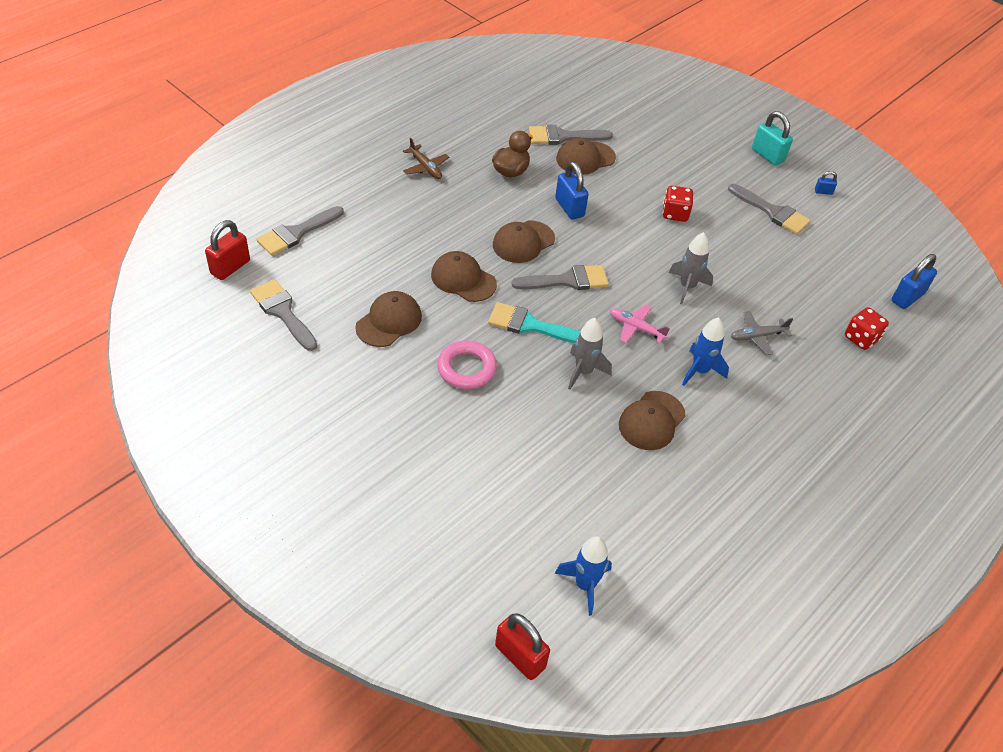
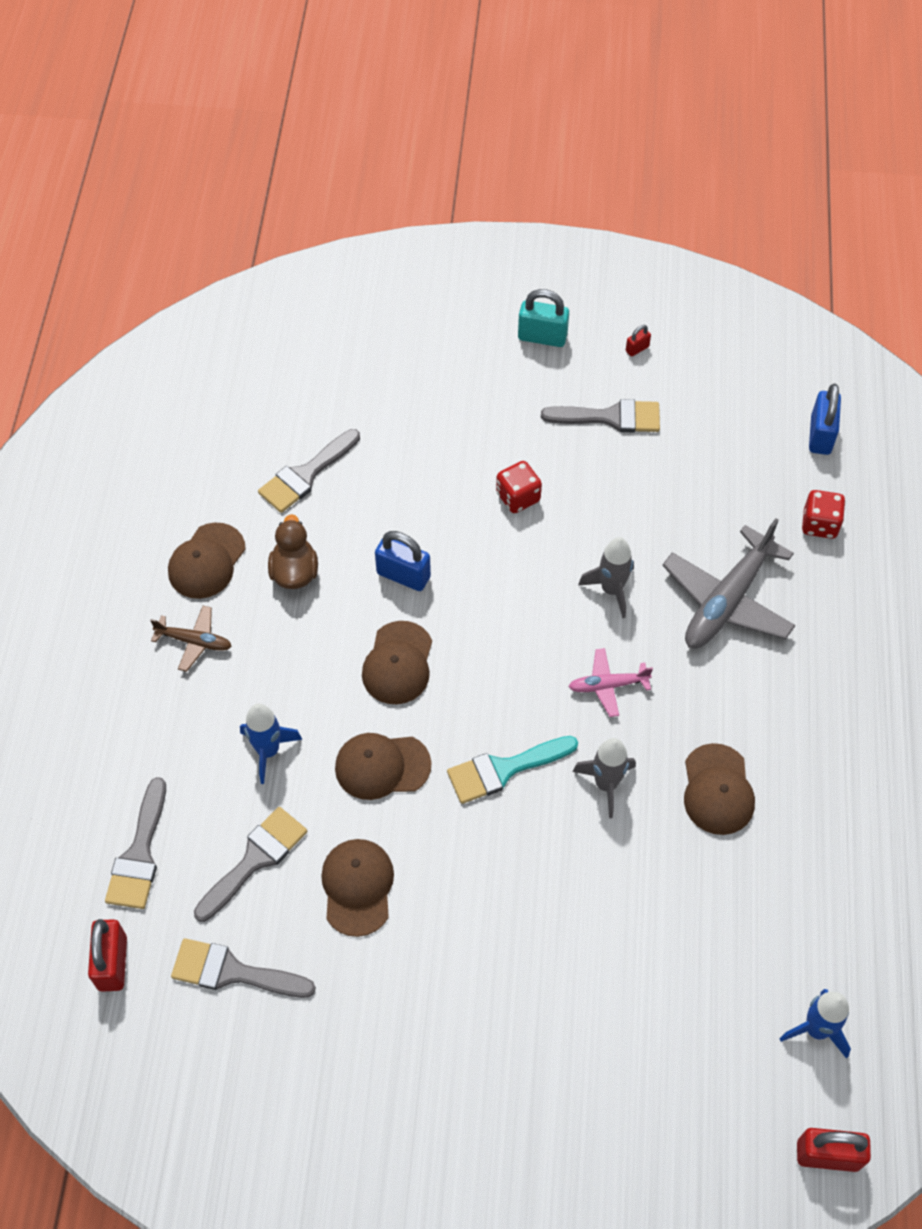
camera: 35 degrees left, 10 degrees up
(466, 368) = (491, 878): pink ring -> none
(567, 280) = (488, 679): grey brush -> grey brush (255, 860)
(585, 158) = (358, 489): brown cap -> brown cap (206, 561)
(700, 371) = (710, 690): blue rocket -> blue rocket (268, 751)
(757, 336) = (727, 600): grey plane -> grey plane, size x1.94
(823, 192) = (637, 349): blue padlock -> red padlock

